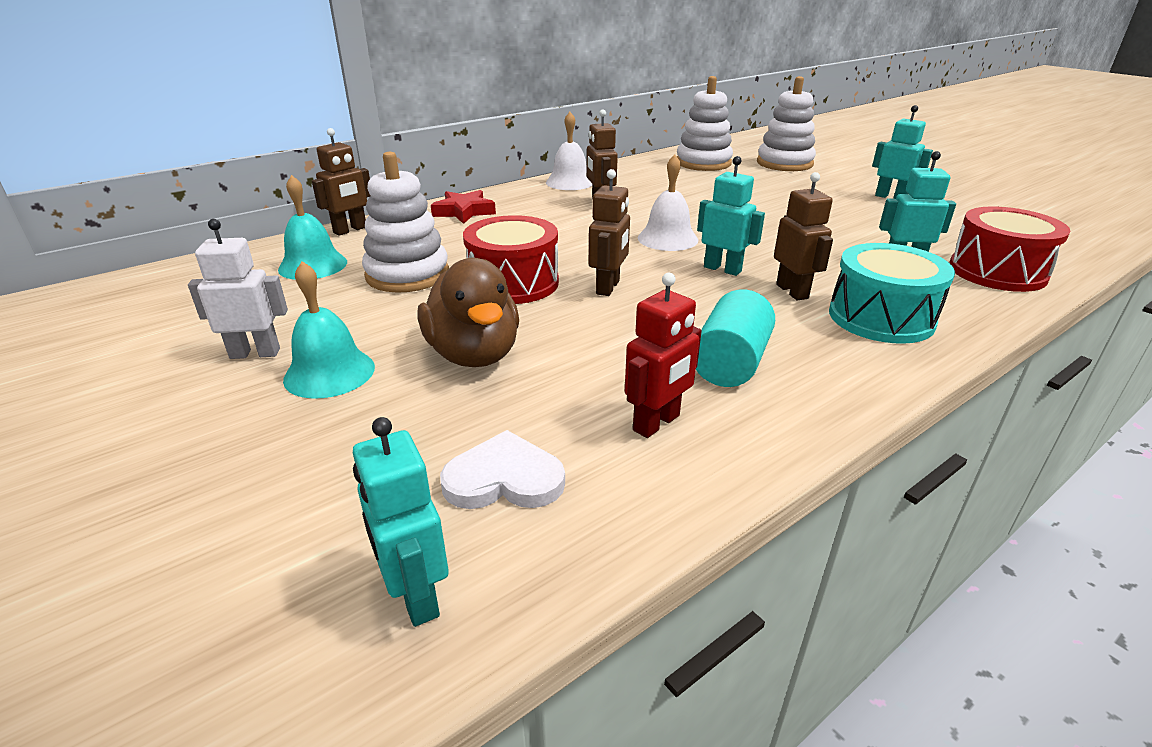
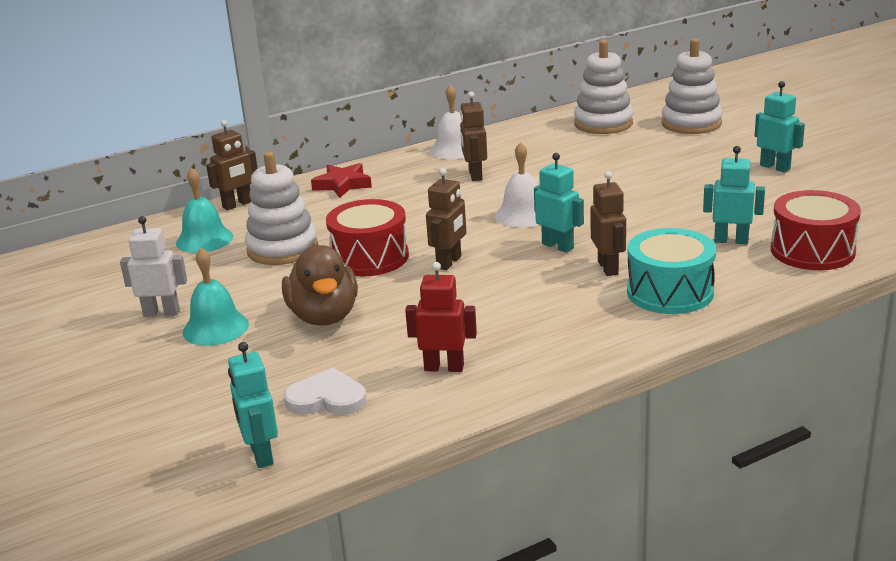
camera: 10 degrees right, 5 degrees down
(657, 423) = (444, 367): red robot -> red robot turned 135 degrees counterclockwise
(730, 363) = (520, 327): turquoise cylinder -> none

